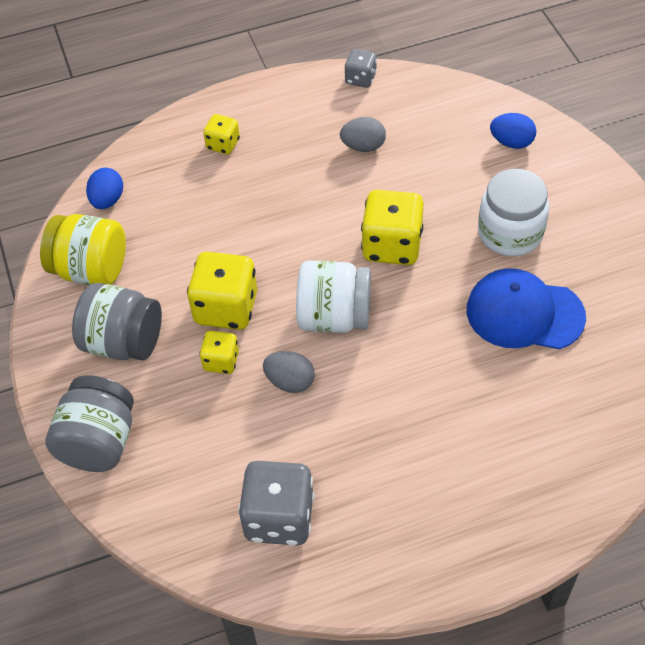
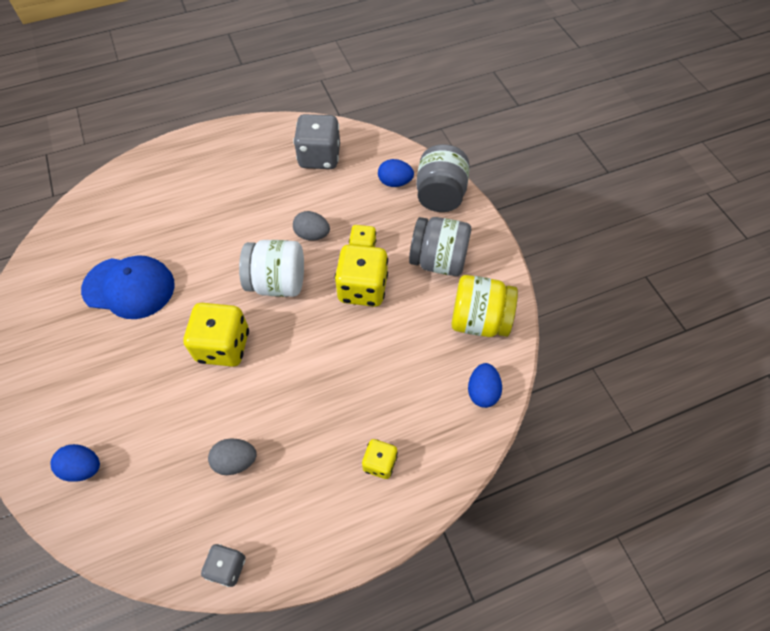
camera: 175 degrees right, 5 degrees up
(163, 466) = (395, 182): none -> blue egg
(510, 233) = (118, 360): white jar -> none

